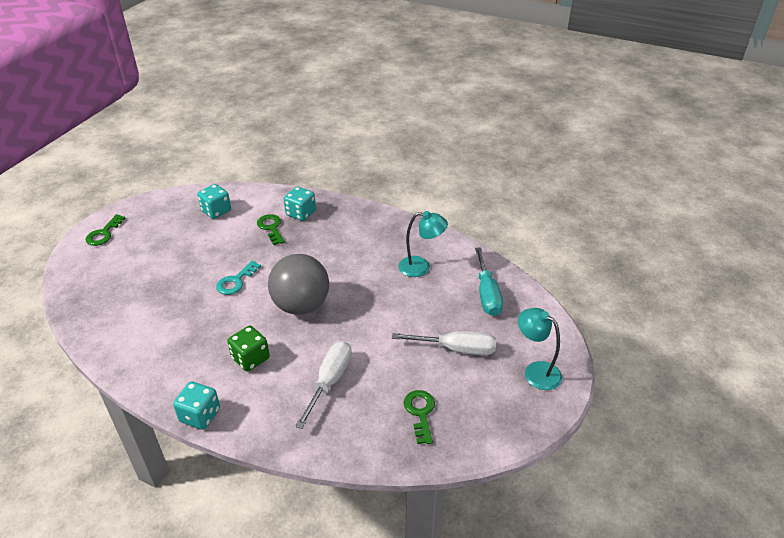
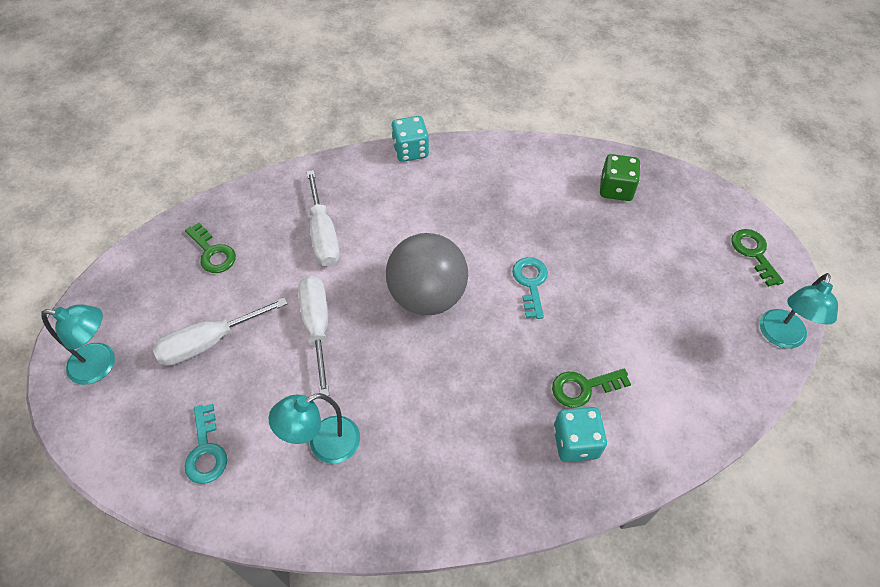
camera: 145 degrees right, 15 degrees up
(156, 201) = (780, 337): none -> turquoise lamp
(216, 211) = (686, 370): turquoise dice -> none
(250, 358) = (419, 214): green dice -> green dice (616, 189)
(271, 228) = (583, 387): green key -> green key turned 135 degrees clockwise
(382, 322) = (317, 327): none -> white screwdriver
(487, 294) = (206, 450): turquoise screwdriver -> turquoise key

